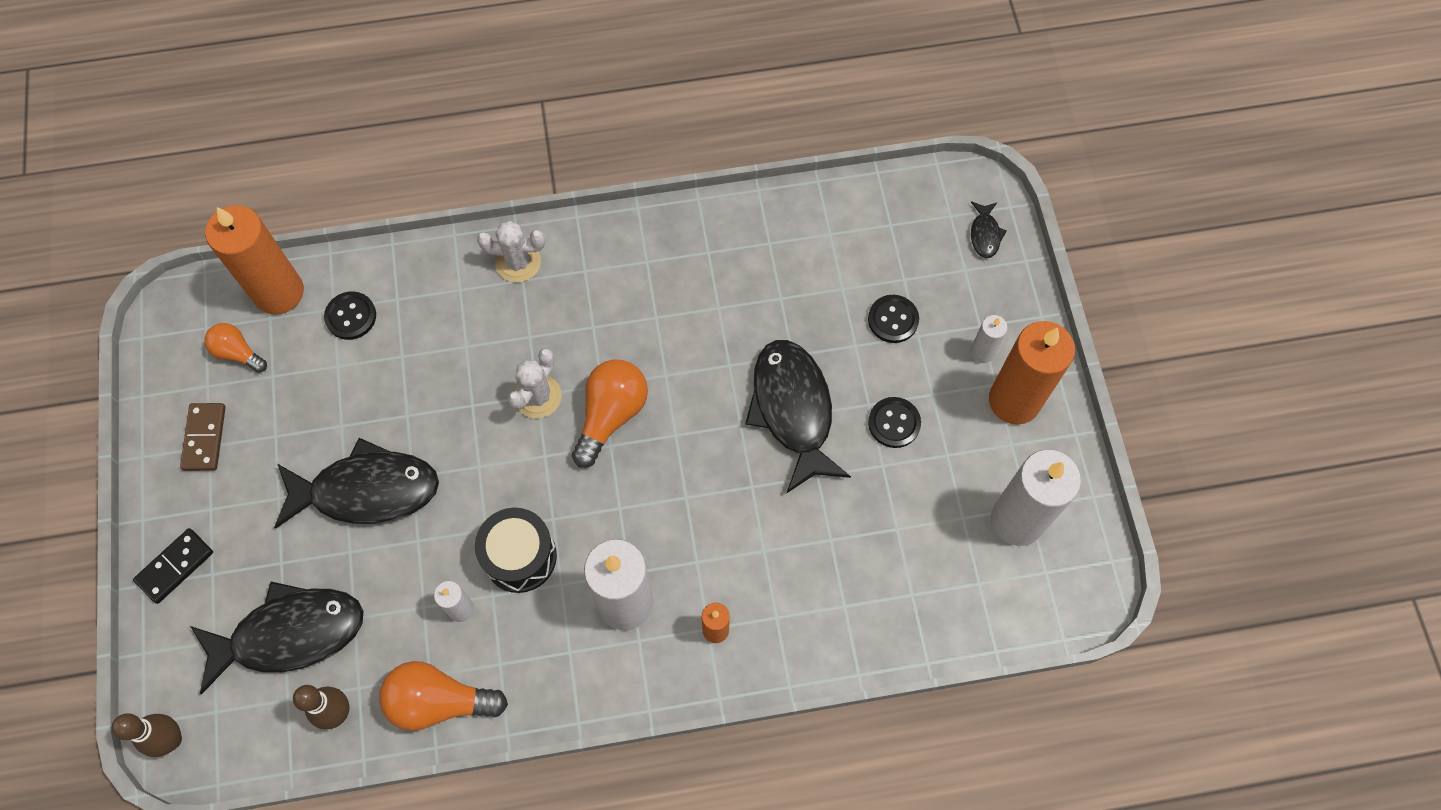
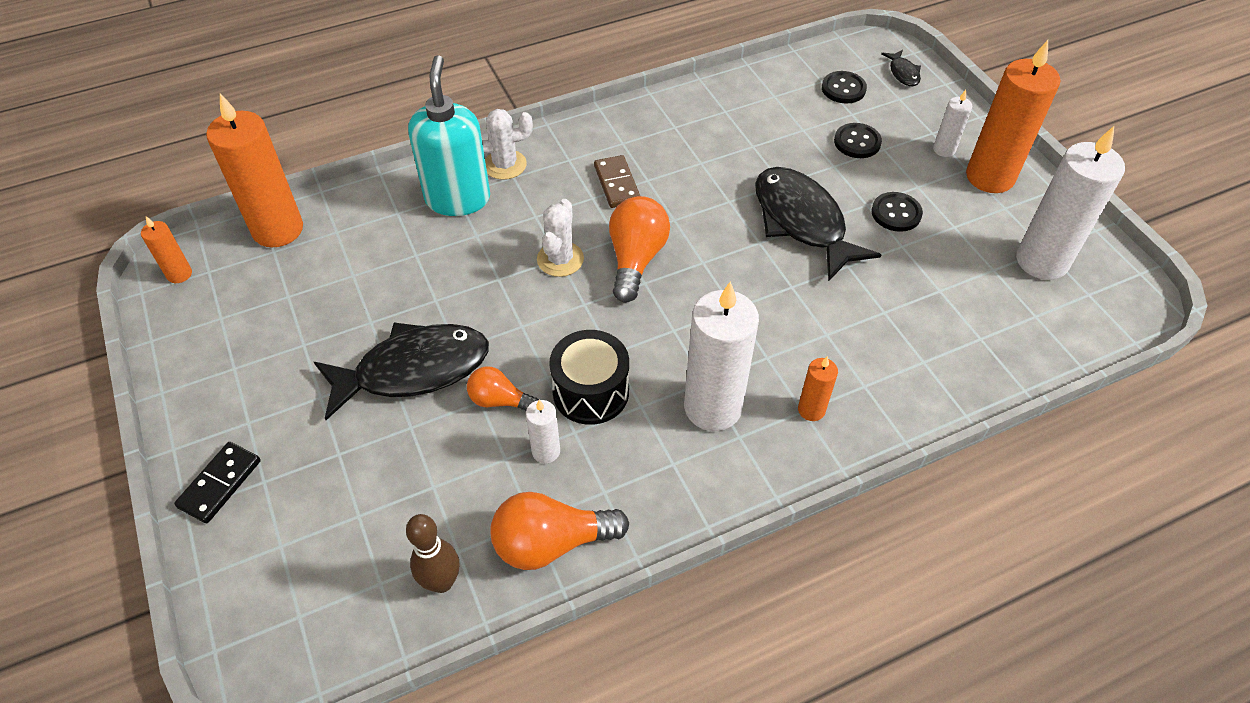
camera: 15 degrees left, 15 degrees down
(171, 739) = (252, 658): brown bowling pin -> none
(178, 325) = (179, 274): none -> orange candle
(205, 438) = (228, 361): brown domino -> brown domino (617, 184)
(238, 353) = (247, 284): orange light bulb -> orange light bulb (500, 400)
(290, 634) = (366, 518): black fish -> none
(351, 316) = (355, 234): black button -> black button (843, 89)
(460, 295) = (458, 198): none -> turquoise soap dispenser

